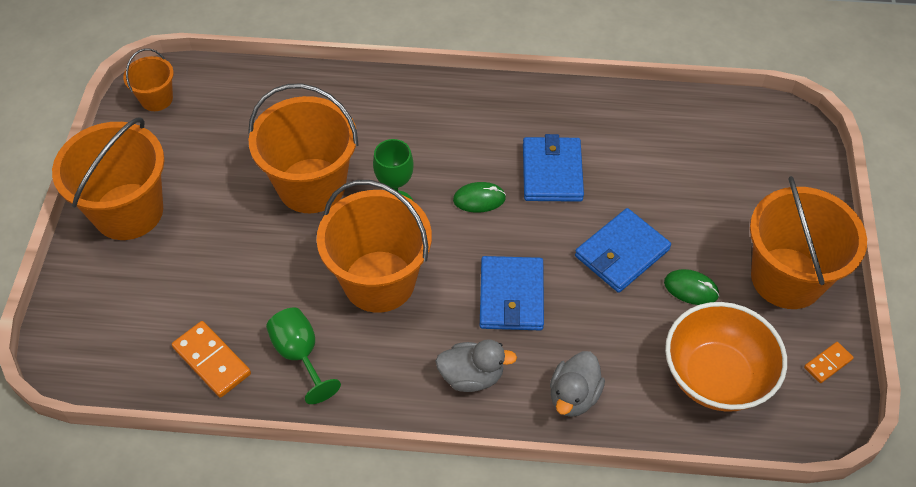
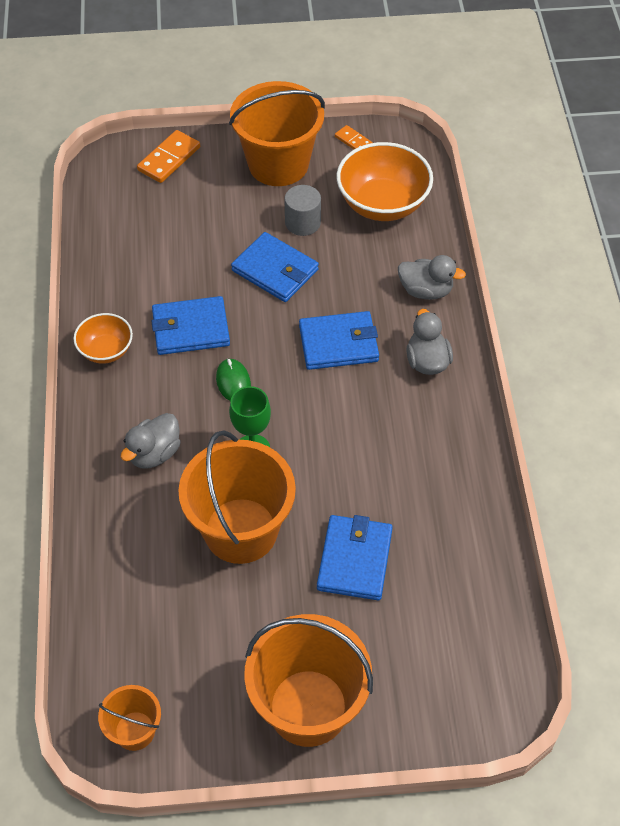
camera: 100 degrees left, 0 degrees up
(211, 361) = (468, 569): orange domino -> orange domino (169, 159)
(254, 268) = (355, 559): none -> blue wallet
(300, 355) = (442, 496): green goblet -> none
(379, 281) = (346, 447): orange bucket -> none
(410, 132) = (154, 453): none -> grey duck
(536, 106) = (106, 350): none -> orange bowl
(691, 289) = (302, 223): green mouse -> grey cylinder

